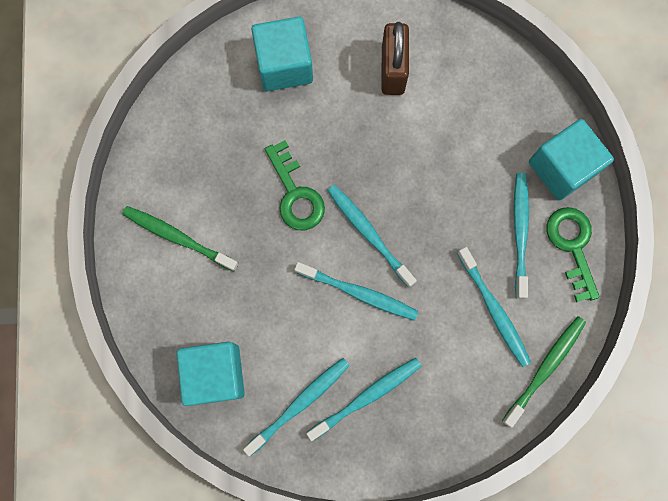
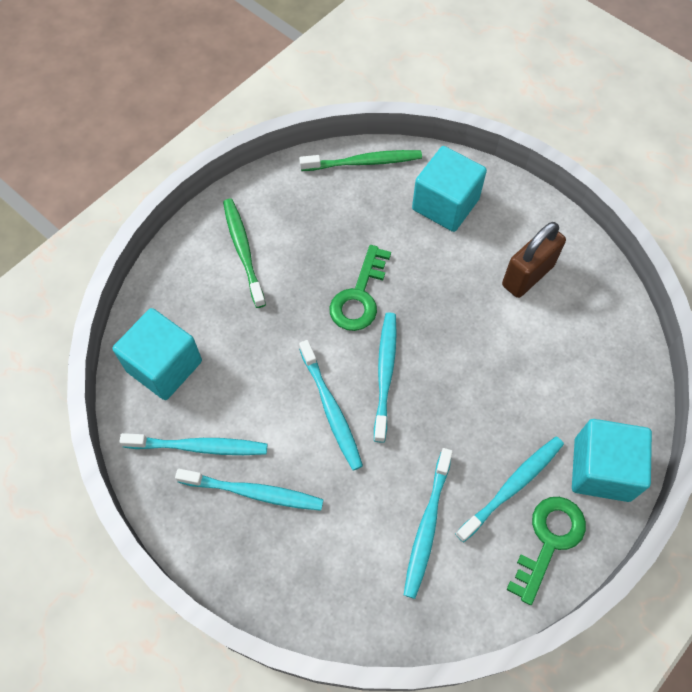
camera: 45 degrees right, 15 degrees down
(545, 368) = (423, 618): green toothbrush -> green toothbrush (364, 162)

